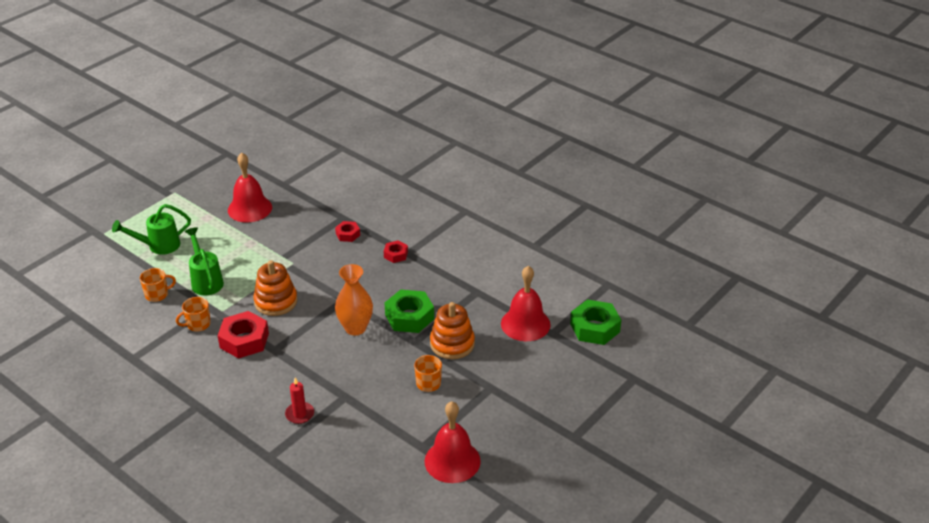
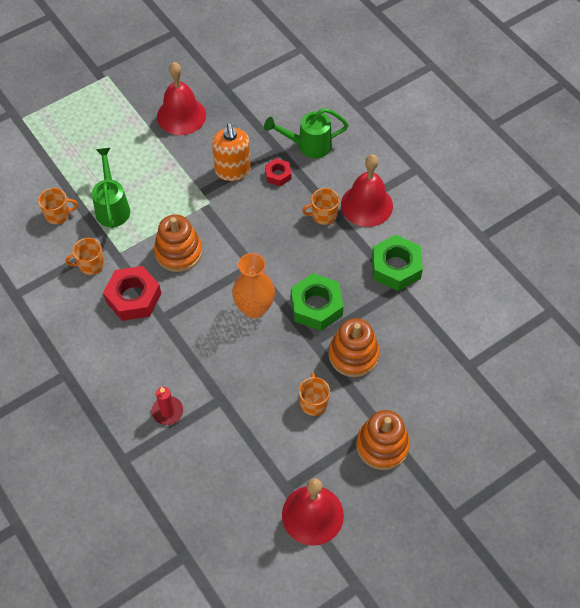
camera: 15 degrees right, 20 degrees up
(158, 246) = (74, 148): green watering can -> green watering can (308, 145)
(307, 238) = (233, 170): none -> orange soap dispenser
(396, 254) = (323, 215): red nut -> orange mug
(497, 401) = (382, 445): none -> orange stacking toy
(525, 324) = (442, 346): red bell -> red bell (366, 205)
(594, 328) = (519, 370): green nut -> green nut (396, 267)

